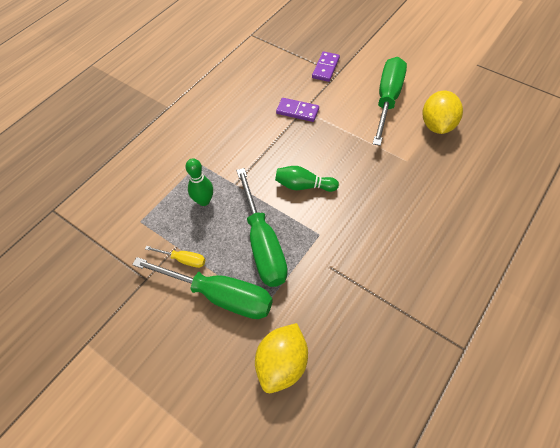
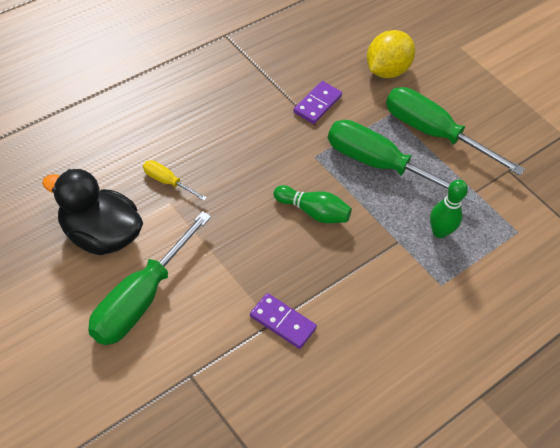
camera: 175 degrees left, 5 degrees down
(183, 259) = (468, 176): yellow screwdriver -> yellow screwdriver (167, 182)
(263, 244) = (379, 165): green screwdriver -> green screwdriver turned 60 degrees counterclockwise
(325, 68) = (205, 393): purple domino -> purple domino (317, 104)
(437, 125) = (99, 235): yellow lemon -> black duck

